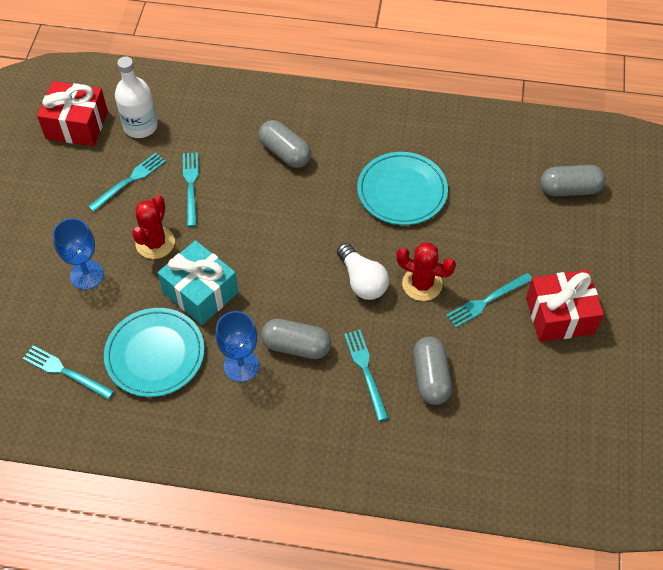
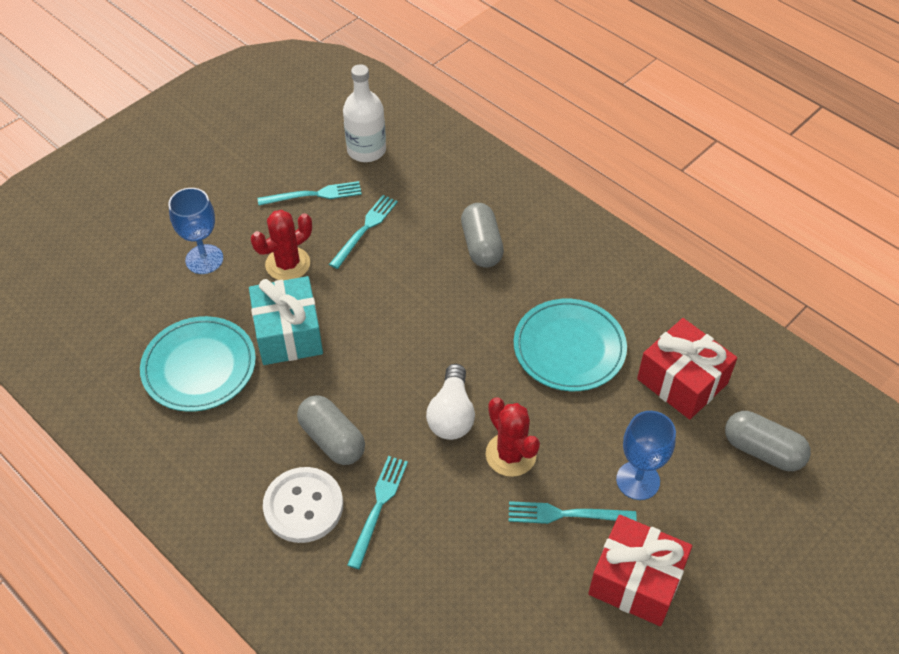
camera: 35 degrees right, 5 degrees down
(65, 372) = (112, 335): turquoise fork -> none
(77, 125) = (311, 120): red gift -> red gift (682, 381)
(241, 366) = (265, 426): blue goblet -> blue goblet (638, 480)
(315, 402) = (303, 506): none -> white button
(431, 377) = (438, 556): grey capsule -> none

